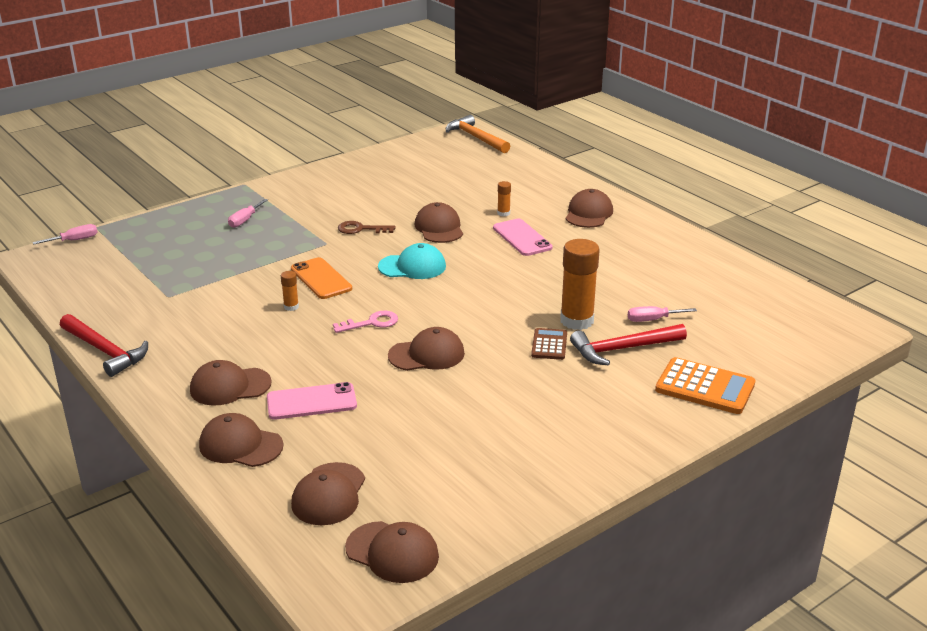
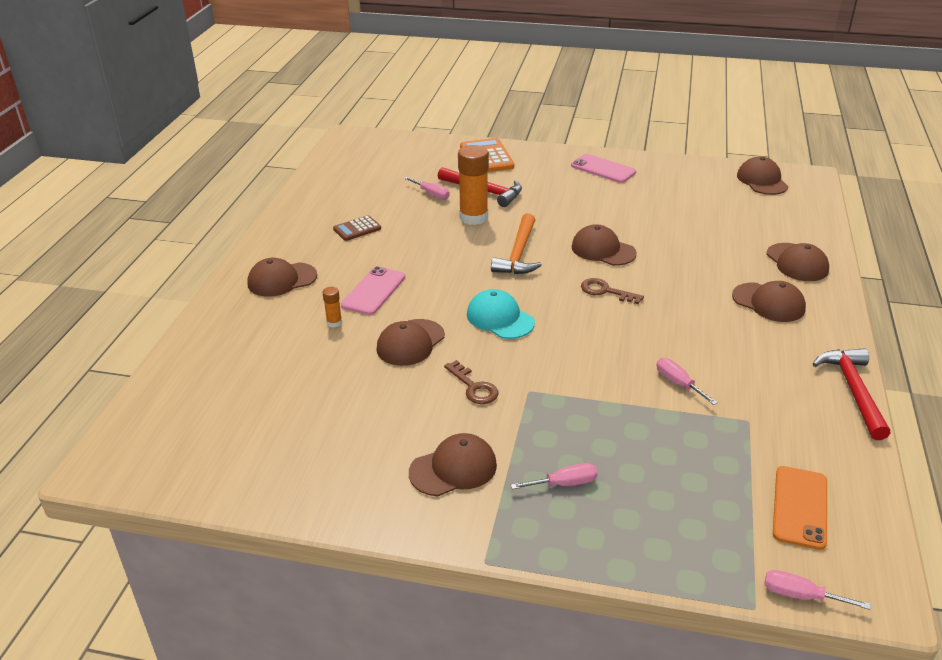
camera: 130 degrees left, 5 degrees up
(238, 293) = (678, 383): none -> pink screwdriver
(291, 307) = (648, 341): orange glue stick -> none
(311, 402) = (720, 263): pink phone -> pink phone (603, 169)
(321, 279) = (588, 353): orange phone -> orange phone (800, 507)
(329, 494) = (767, 215): brown cap -> brown cap (453, 469)
(371, 323) = (605, 291): pink key -> brown key
(476, 138) = (130, 443): orange hammer -> orange hammer (518, 254)
(549, 345) = (518, 215): brown calculator -> brown calculator (357, 229)

